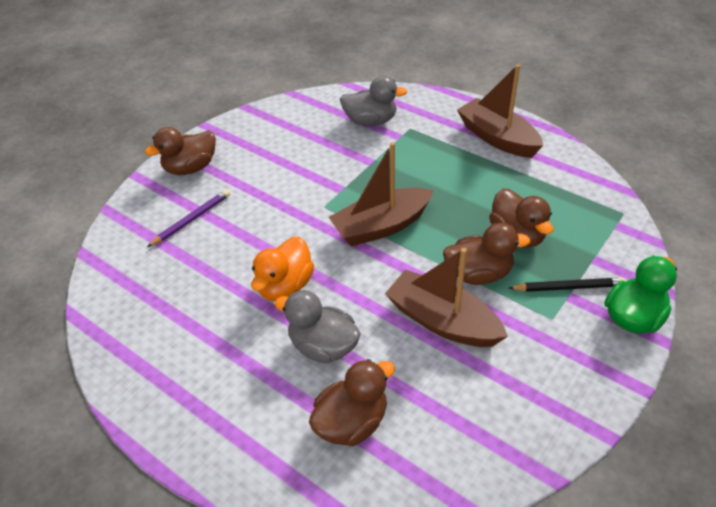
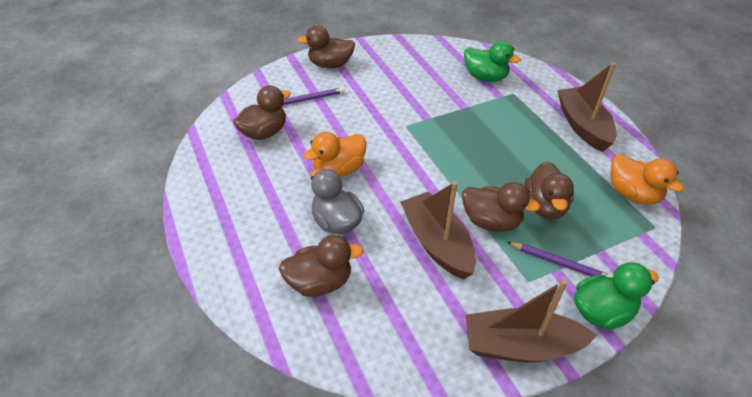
camera: 25 degrees right, 0 degrees up
(167, 279) = (264, 132): none -> brown duck
(371, 121) = (485, 77): grey duck -> green duck
(381, 226) = (438, 156): brown boat -> brown boat (520, 346)
(568, 287) = (560, 263): black pencil -> purple pencil
(584, 189) = (632, 194): none -> orange duck

